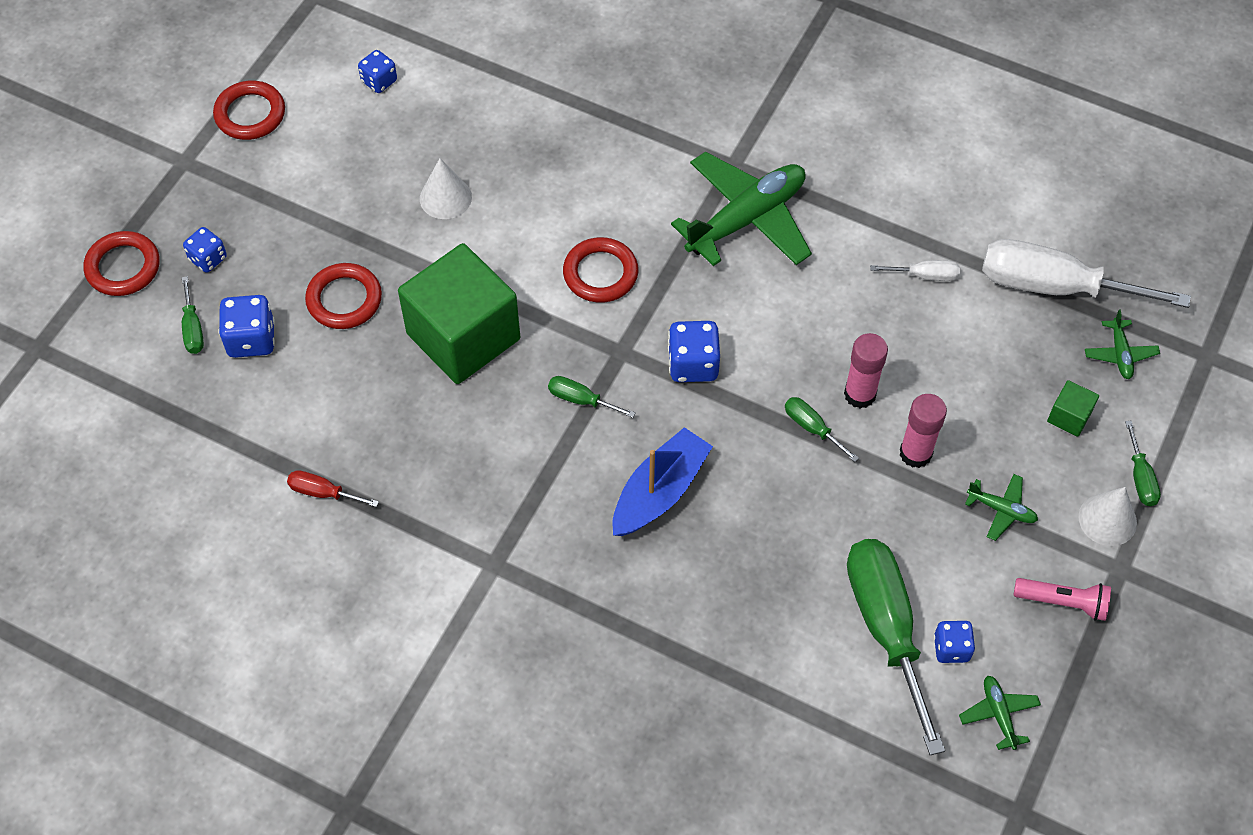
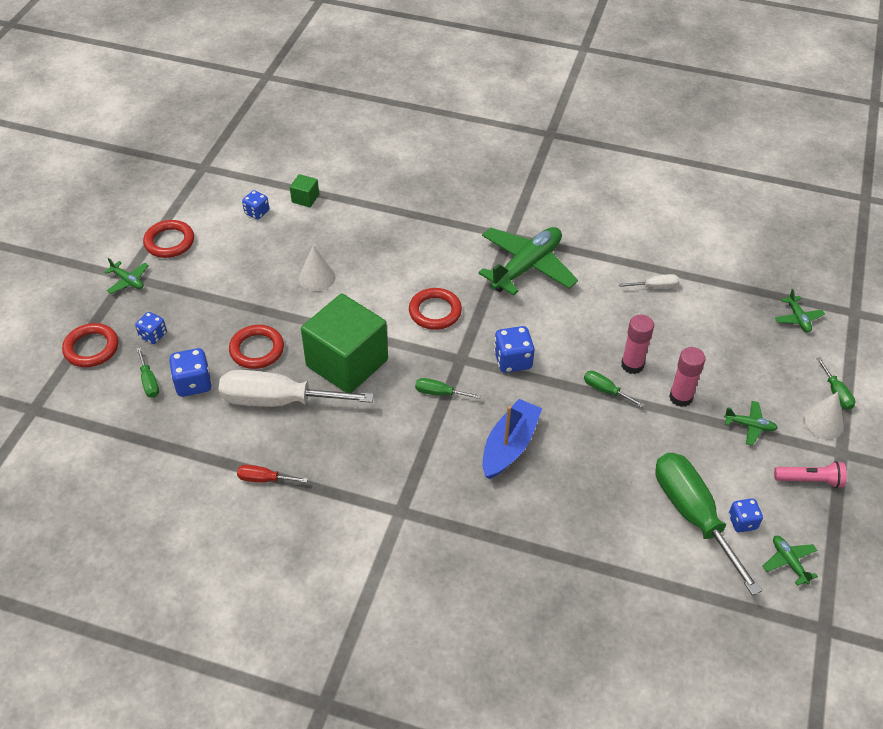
camera: 10 degrees left, 10 degrees down
(185, 169) = (128, 281): none -> green plane
(1054, 286) = (742, 283): white screwdriver -> white screwdriver (278, 401)
(1069, 417) = (776, 361): green cube -> green cube (305, 198)

